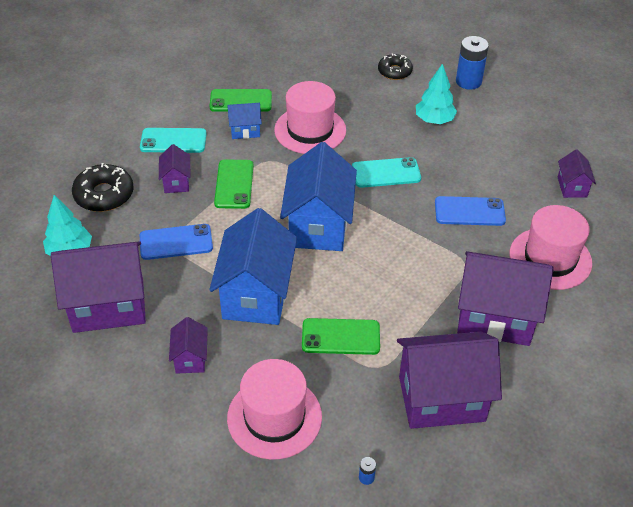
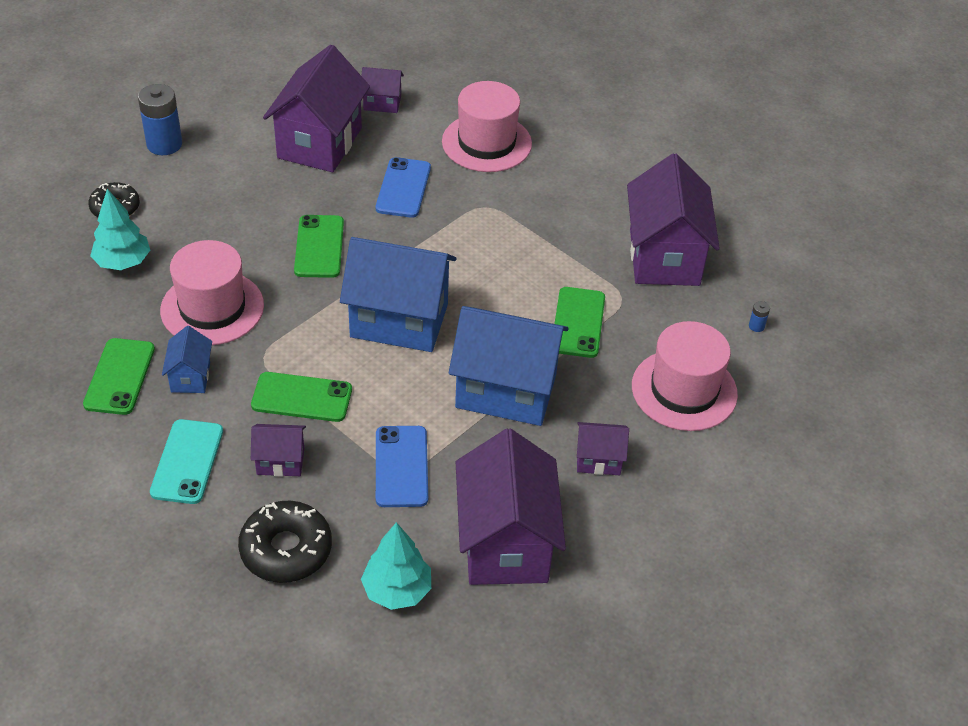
camera: 85 degrees left, 0 degrees up
(386, 173) = (319, 247): turquoise phone -> green phone
(434, 120) = (231, 188): turquoise tree -> turquoise tree (123, 262)
(495, 317) = (563, 199): purple house -> purple house (319, 143)

